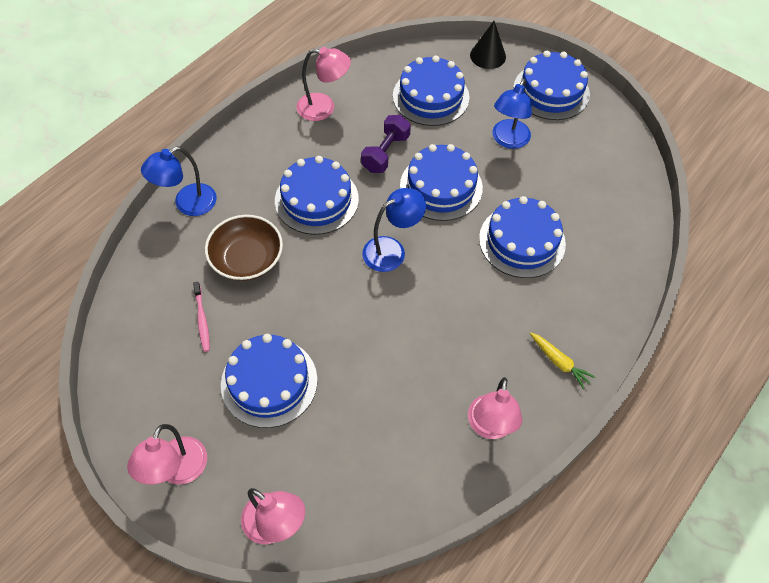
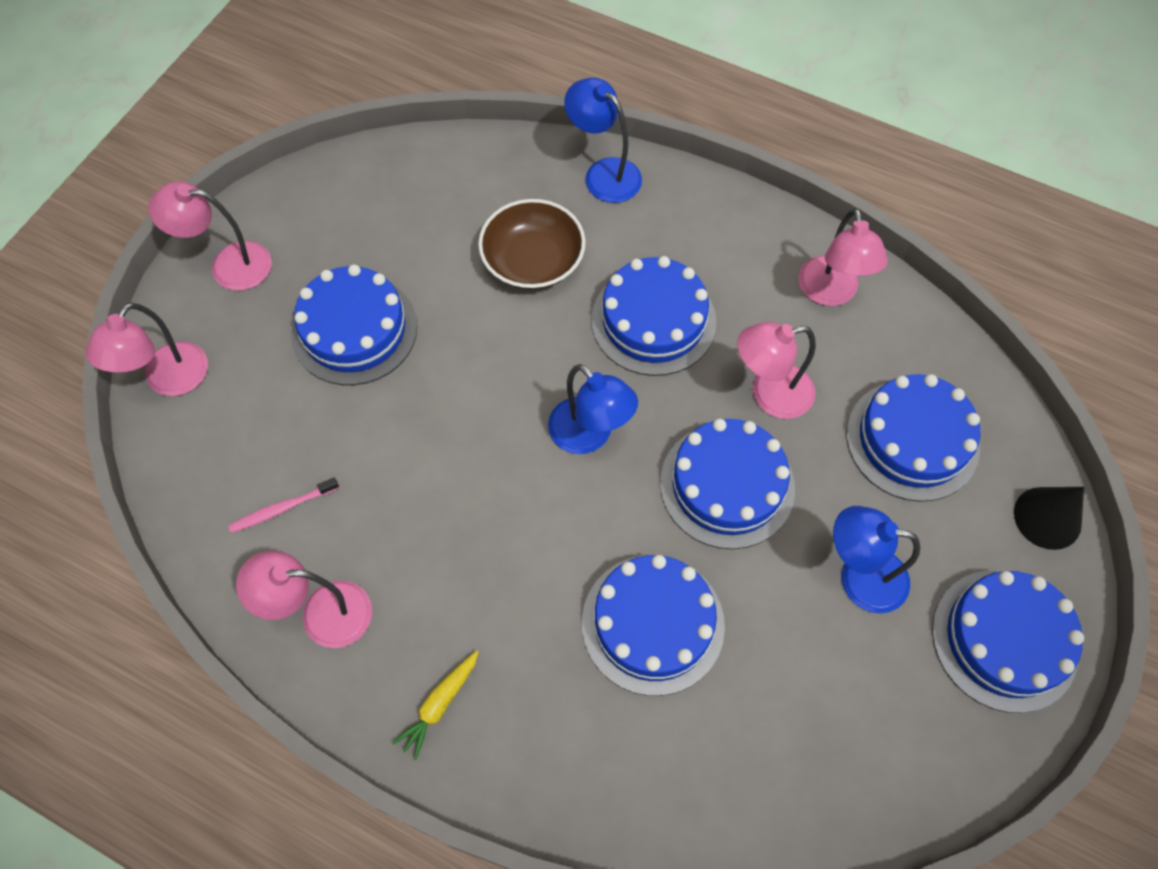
camera: 80 degrees right, 5 degrees up
(202, 320) = (431, 236): pink toothbrush -> pink toothbrush (282, 508)
(385, 153) = (769, 394): purple dumbbell -> pink lamp

